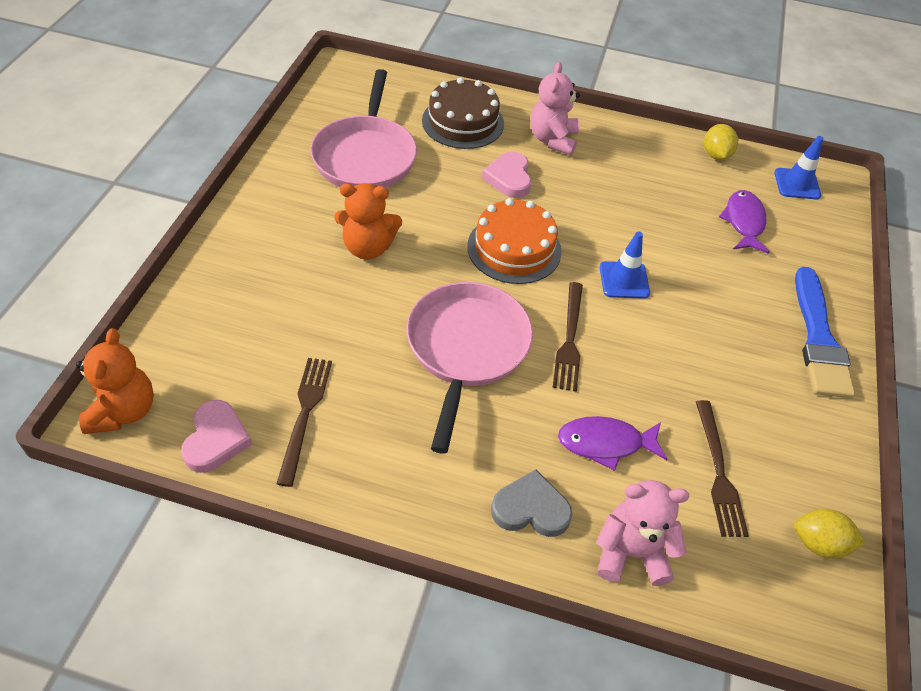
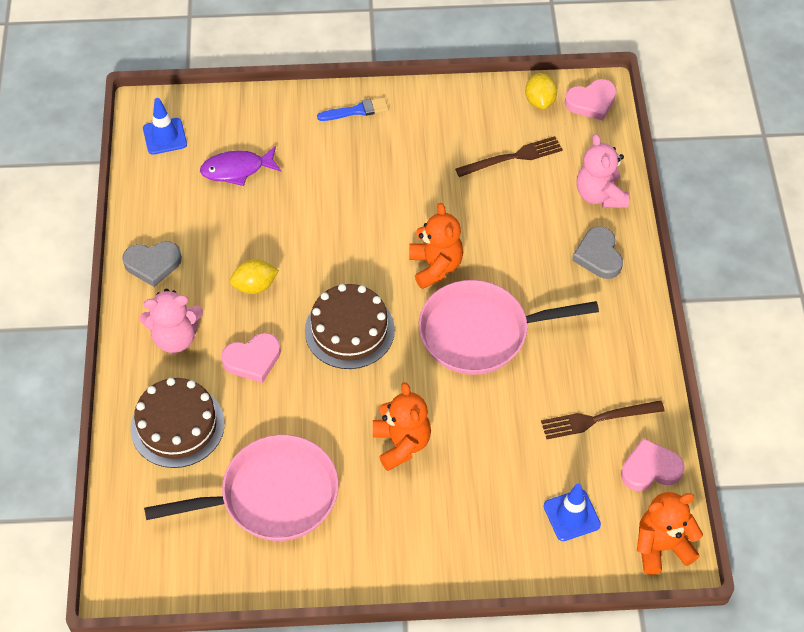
camera: 105 degrees left, 5 degrees up
(514, 248) = (349, 330): orange cake -> brown cake
(569, 339) = (435, 266): brown fork -> orange teddy bear
(605, 443) = (523, 224): purple fish -> none
(624, 280) = (351, 243): blue traffic cone -> blue traffic cone (571, 515)
(639, 144) = (153, 264): none -> grey heart
(715, 155) = (145, 201): yellow lemon -> yellow lemon (255, 286)
(811, 614) = (591, 102): none -> pink heart
(818, 339) = (356, 110): blue brush -> blue brush, size x0.53

